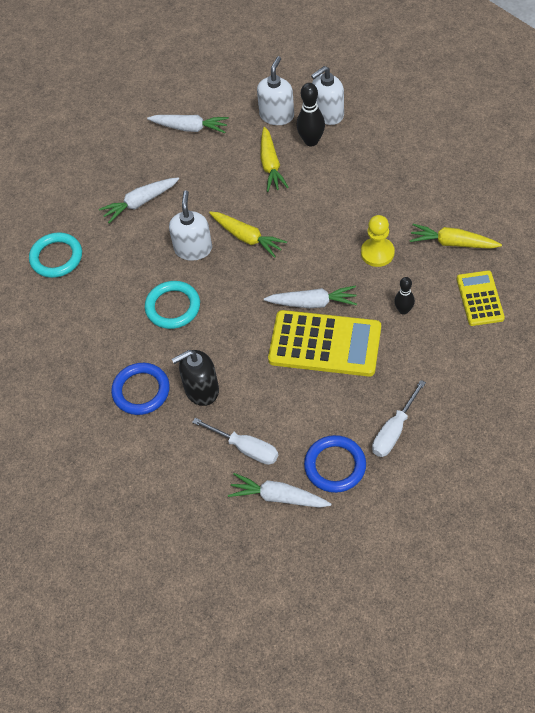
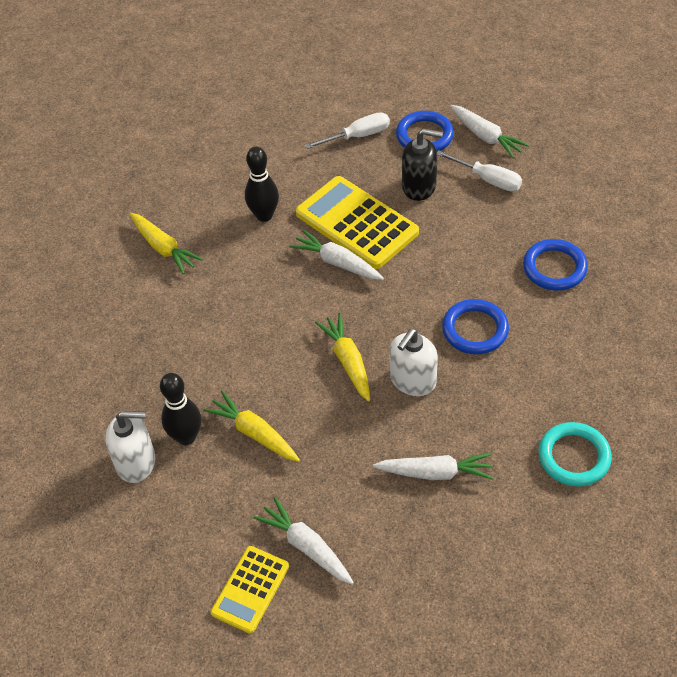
camera: 150 degrees left, 5 degrees down
(173, 307) = (475, 330): turquoise ring -> blue ring
(201, 389) = (496, 241): black soap dispenser -> black soap dispenser (419, 186)
(246, 448) = (488, 179): white screwdriver -> white screwdriver turned 150 degrees clockwise
(270, 165) = (255, 433): yellow carrot -> yellow carrot turned 75 degrees counterclockwise
(277, 115) = (192, 498): white soap dispenser -> none
(377, 253) = (237, 276): yellow pawn -> none
(403, 310) = (264, 215): black bowling pin -> black bowling pin, size x1.58
(480, 298) = (193, 192): yellow calculator -> yellow calculator (250, 589)

